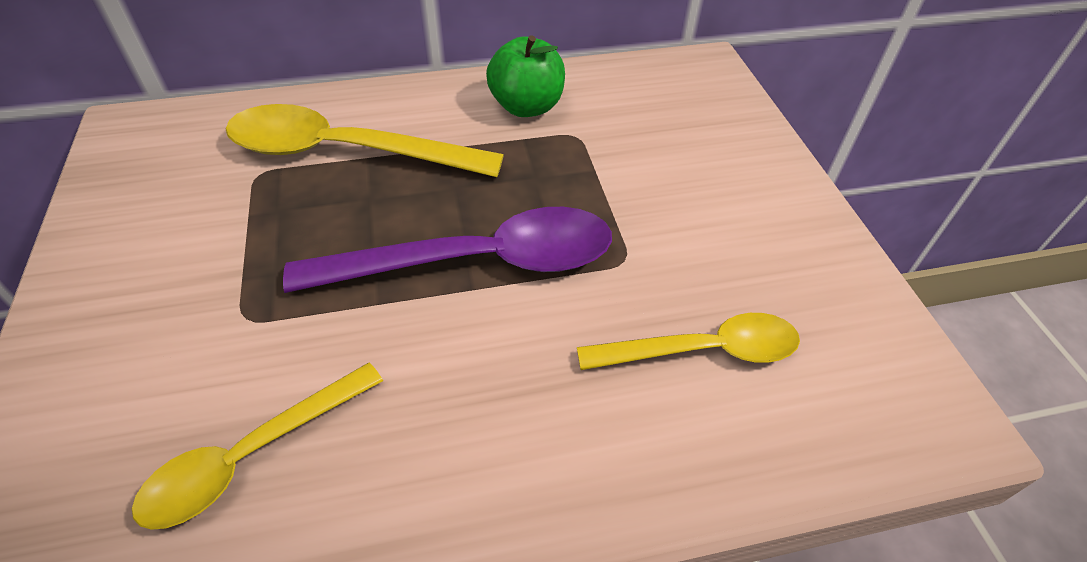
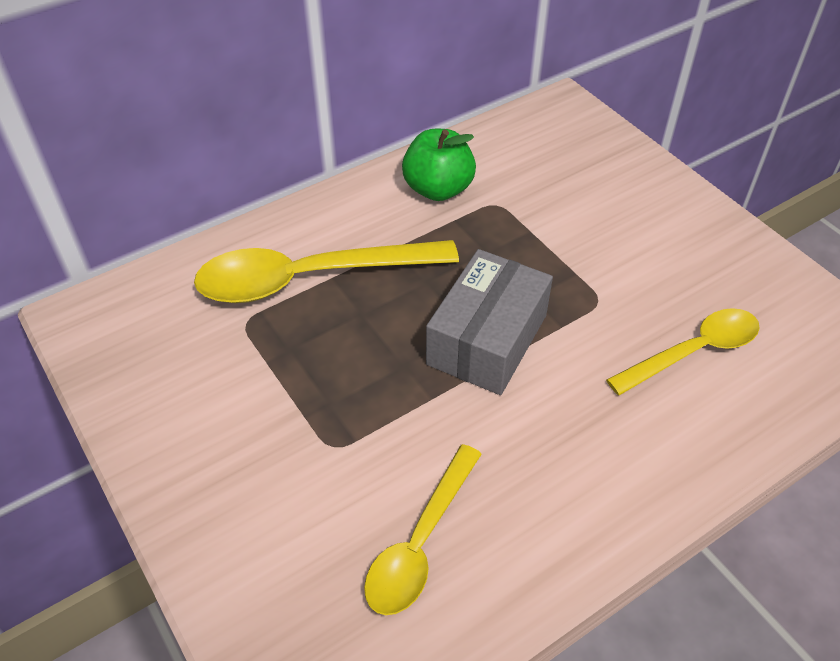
camera: 20 degrees left, 0 degrees up
(476, 262) = (487, 339): purple spoon -> grey box

